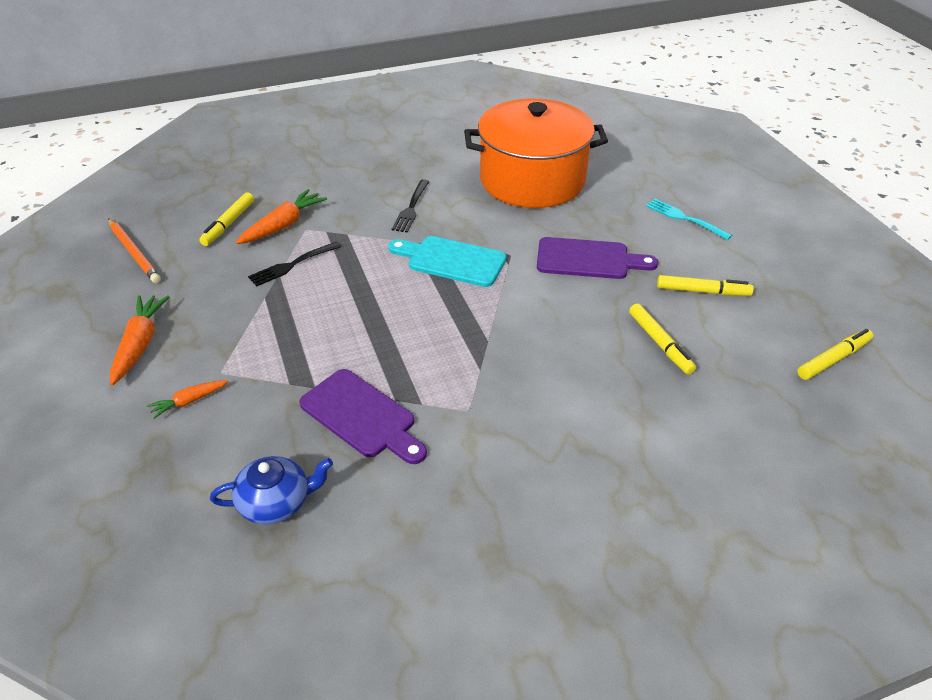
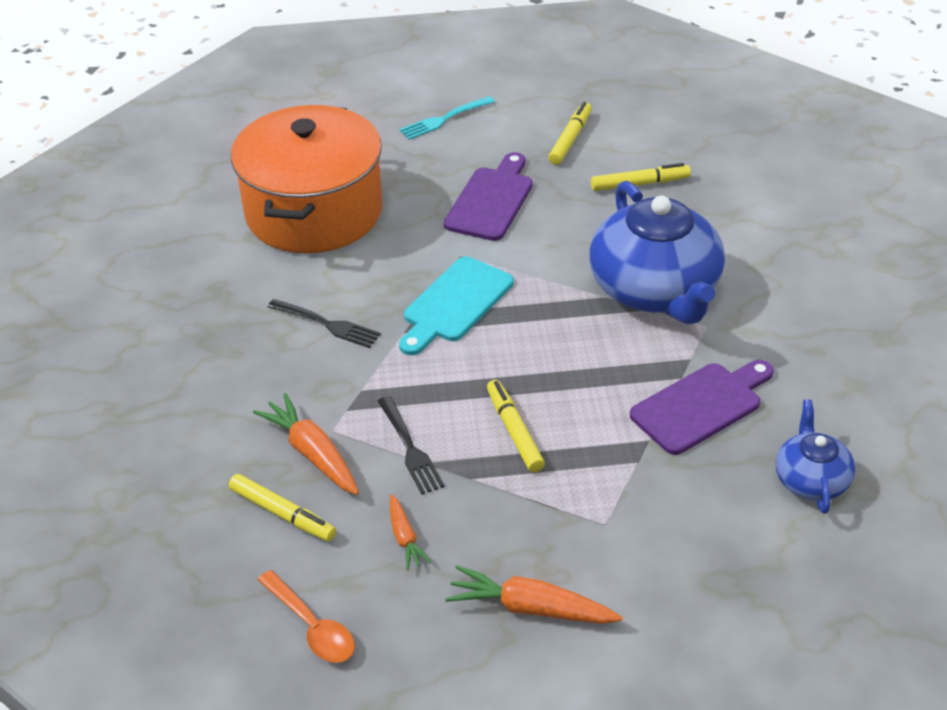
camera: 75 degrees left, 0 degrees up
(134, 252) = (312, 627): orange pencil -> orange spoon
(189, 401) = (650, 553): orange carrot -> orange carrot (405, 537)
(508, 371) = (655, 290): none -> blue teapot
(833, 359) = (684, 94): yellow marker -> yellow marker (514, 431)

